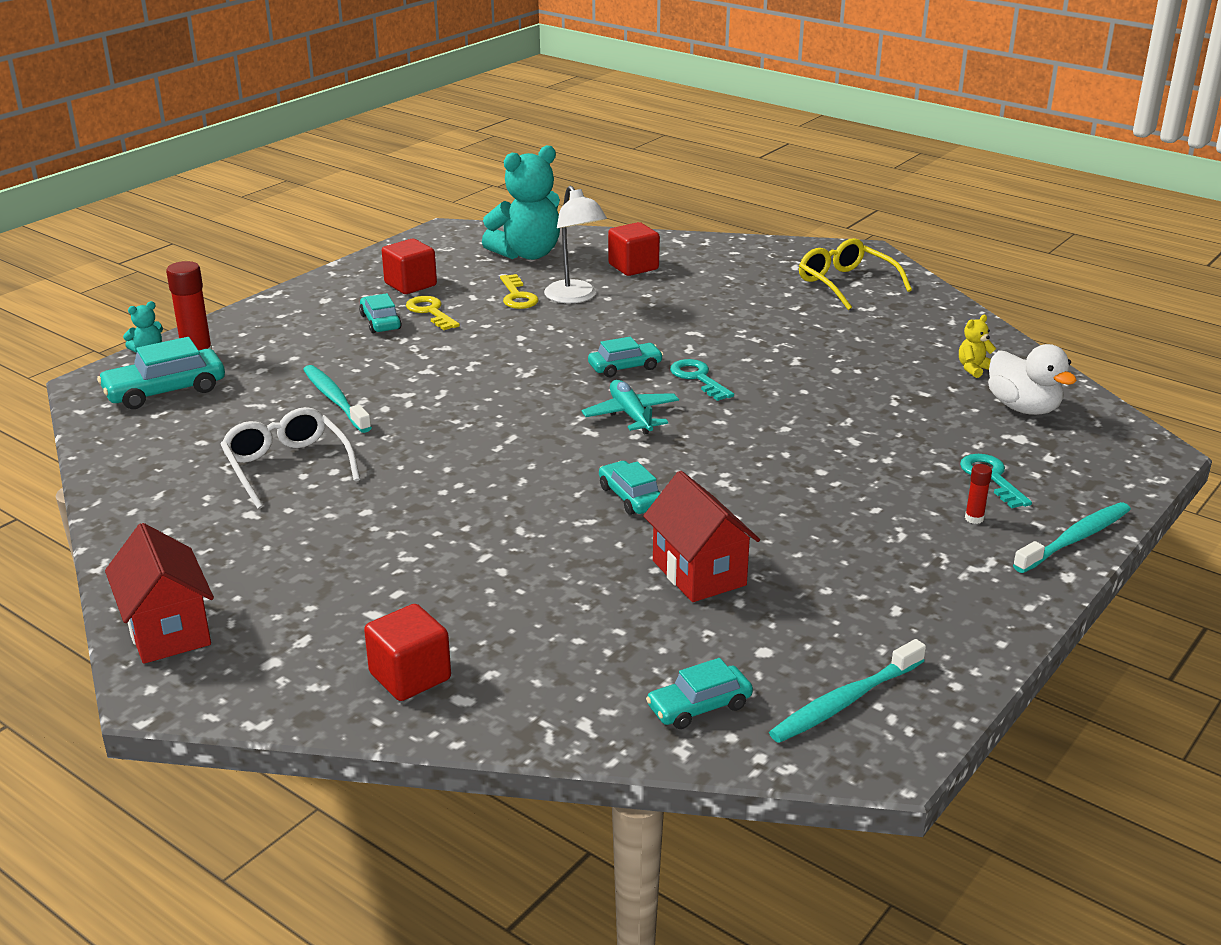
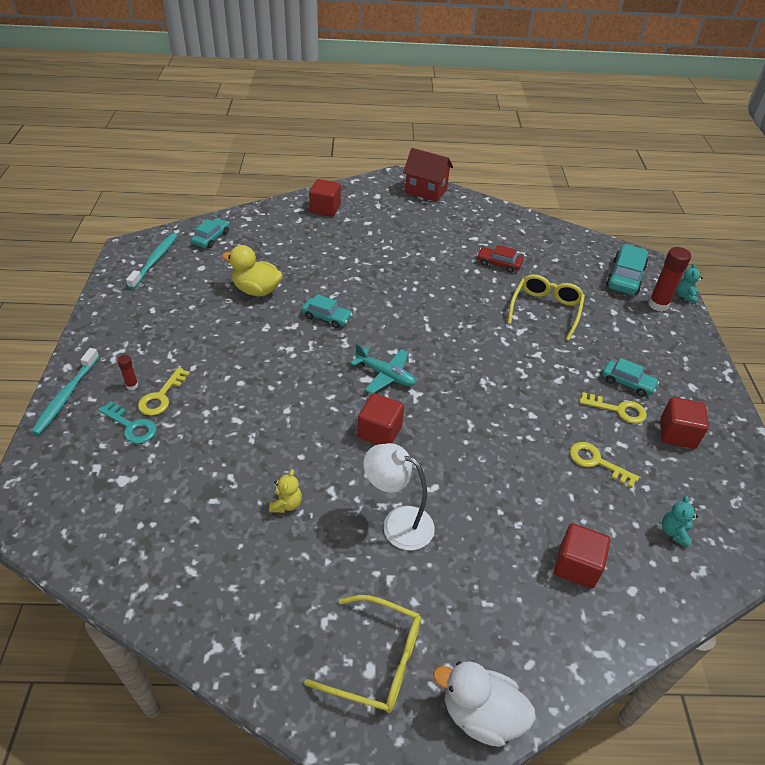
camera: 140 degrees right, 15 degrees up
(287, 467) = (499, 264): white glasses -> red car
(335, 399) = (545, 310): turquoise toothbrush -> yellow glasses
(527, 254) = (674, 532): turquoise teddy bear -> turquoise teddy bear, size x0.42
(575, 297) = (560, 485): white lamp -> white lamp (398, 523)
(625, 367) = (435, 418): turquoise car -> none
(698, 378) = (380, 432): turquoise key -> red cube
(699, 573) = (257, 290): red house -> yellow duck
(938, 493) = (161, 396): none -> yellow key
(974, 369) = (186, 560): yellow teddy bear -> yellow teddy bear (286, 504)
(1023, 408) = (128, 521): white duck -> white duck (481, 714)

